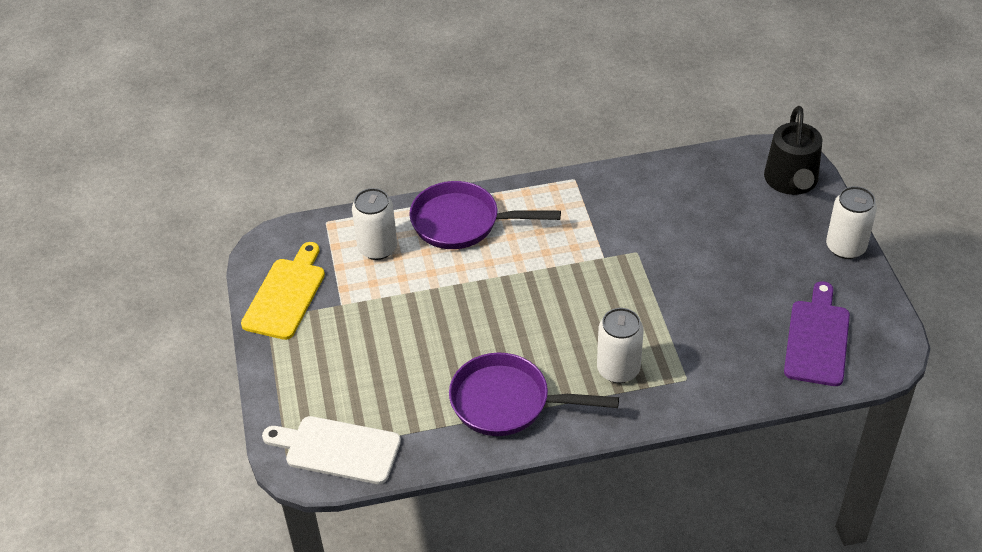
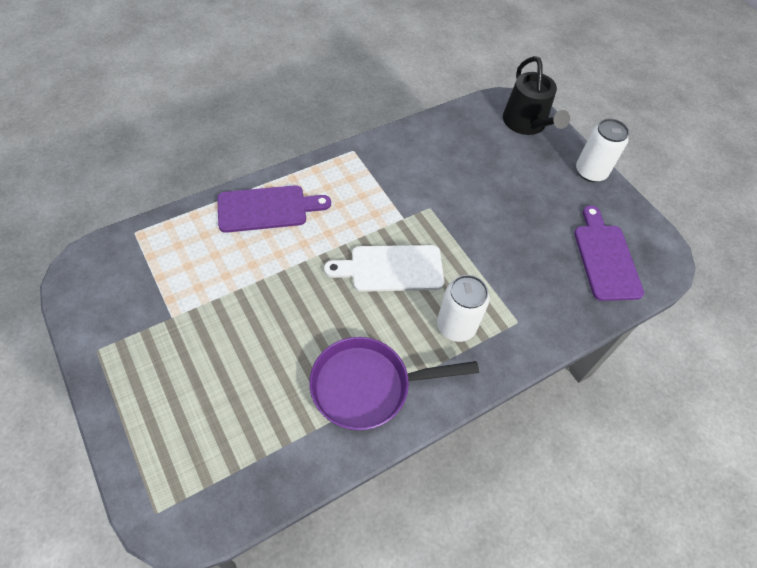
camera: 25 degrees left, 10 degrees up
(286, 295) = (111, 319): yellow cutting board -> none
(337, 449) = (210, 488): white cutting board -> white cutting board (391, 268)
(377, 248) = (193, 250): white can -> none
(462, 222) = (267, 209): purple pan -> purple cutting board

